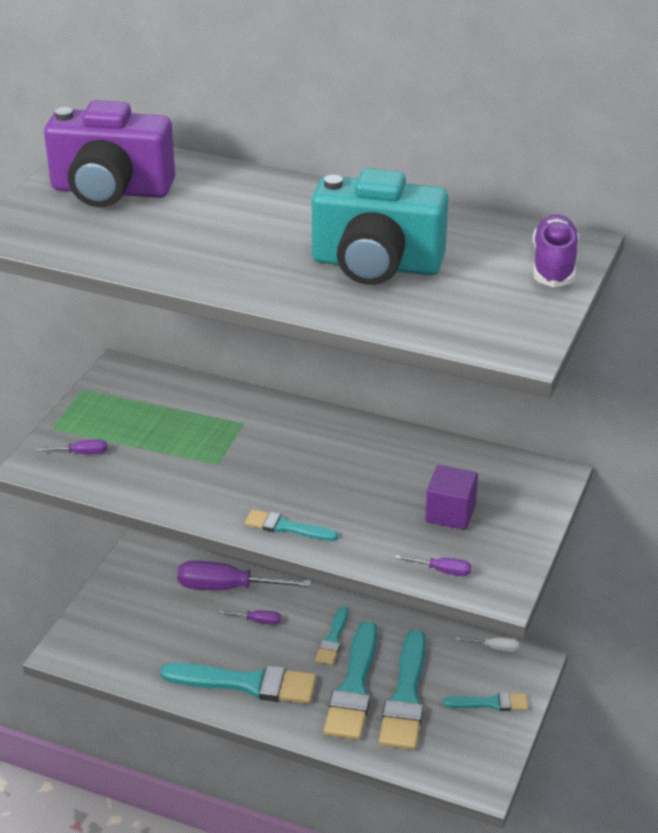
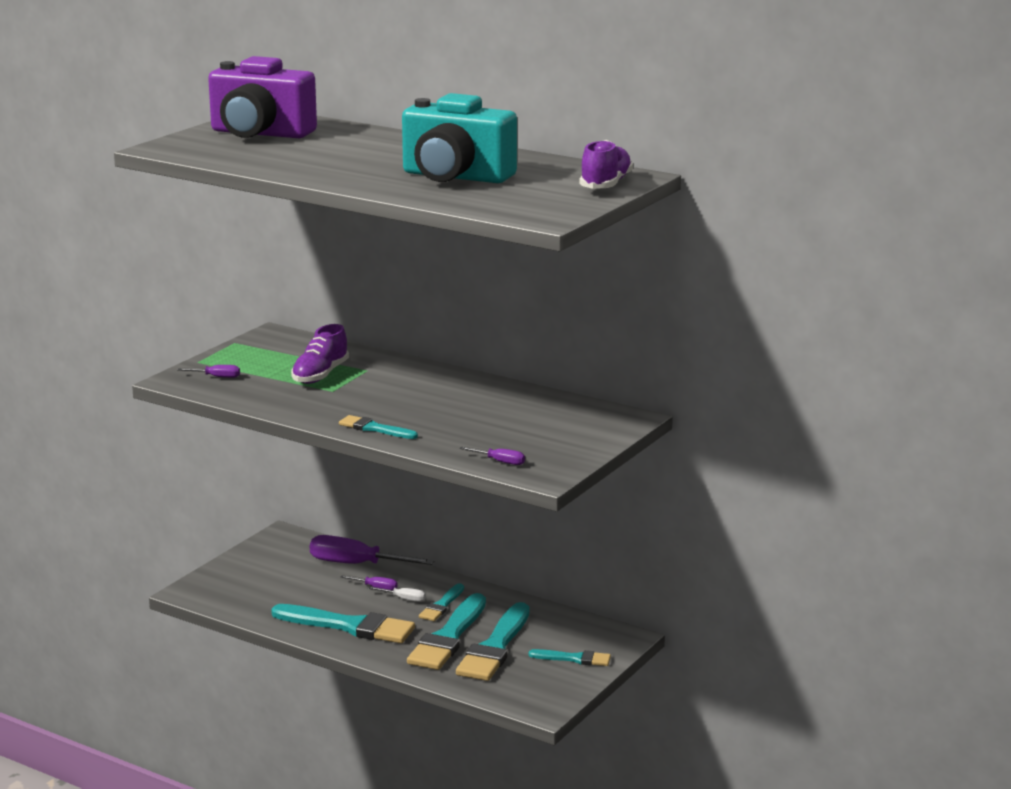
camera: 10 degrees right, 15 degrees down
(195, 437) = (320, 375): none -> purple shoe
(450, 513) = (525, 431): purple cube -> none
(495, 648) = (595, 624): white screwdriver -> white screwdriver (404, 599)

